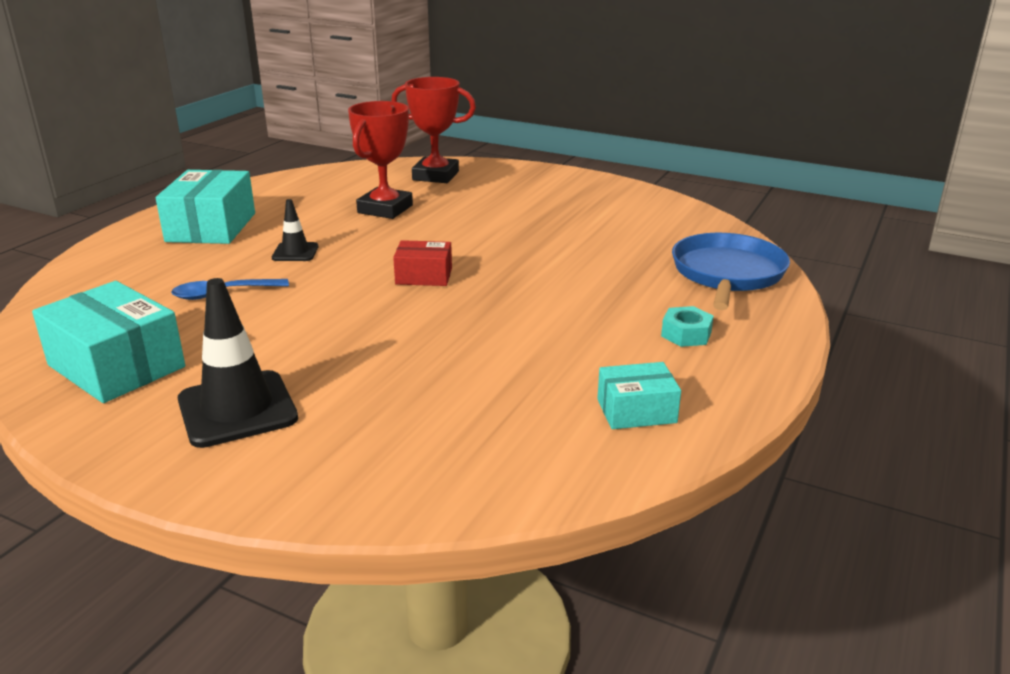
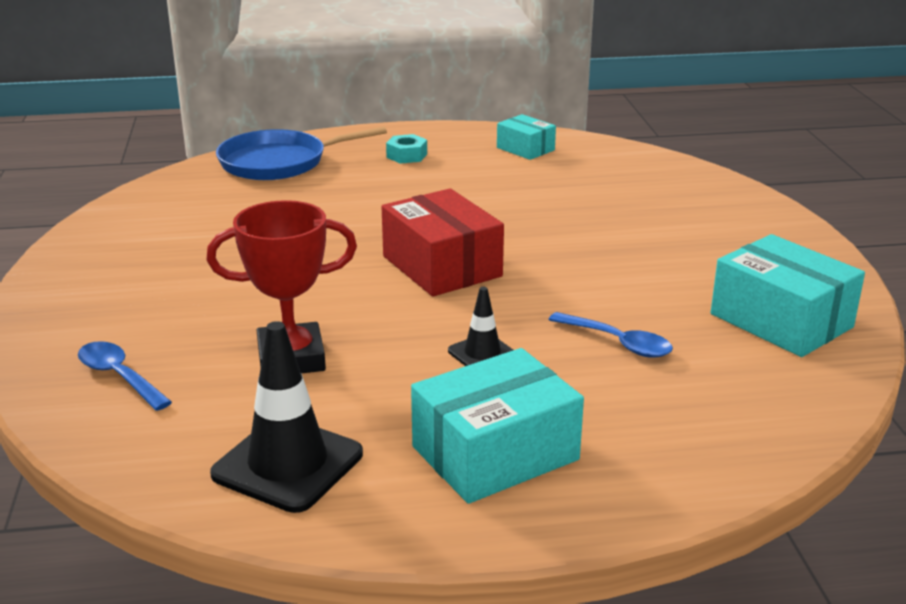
camera: 125 degrees left, 0 degrees up
(116, 366) = (781, 320): turquoise box -> turquoise box turned 45 degrees counterclockwise
(237, 409) = (728, 249): black traffic cone -> black traffic cone (288, 464)
(424, 276) = (442, 266): red box -> red box, size x1.76
(435, 176) = (119, 376): red trophy -> blue spoon

